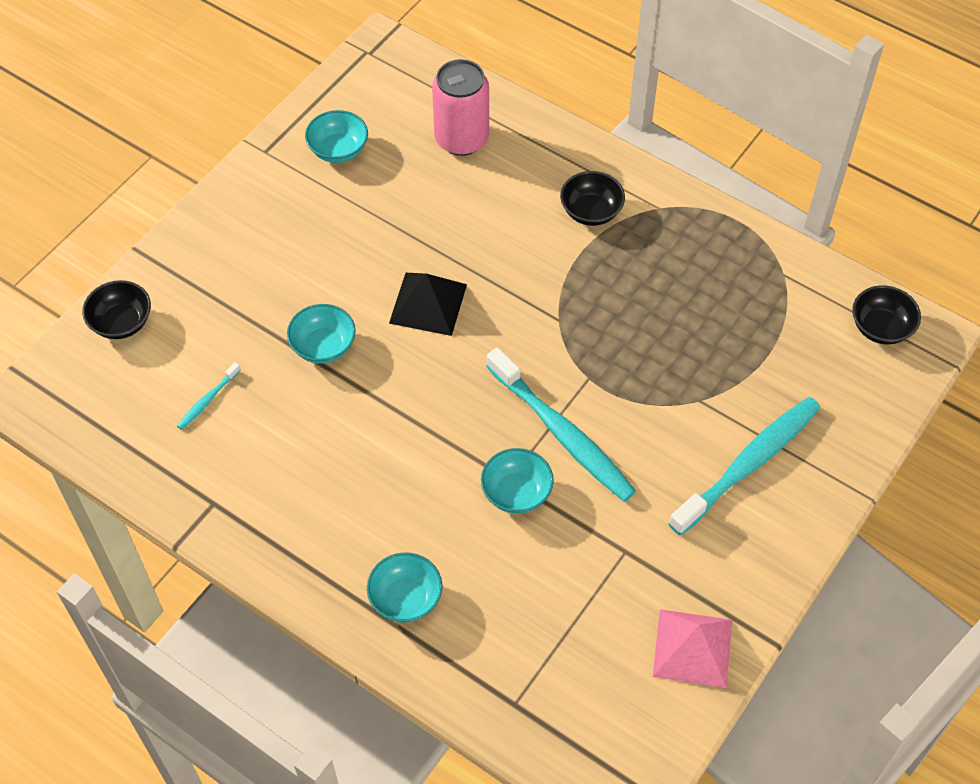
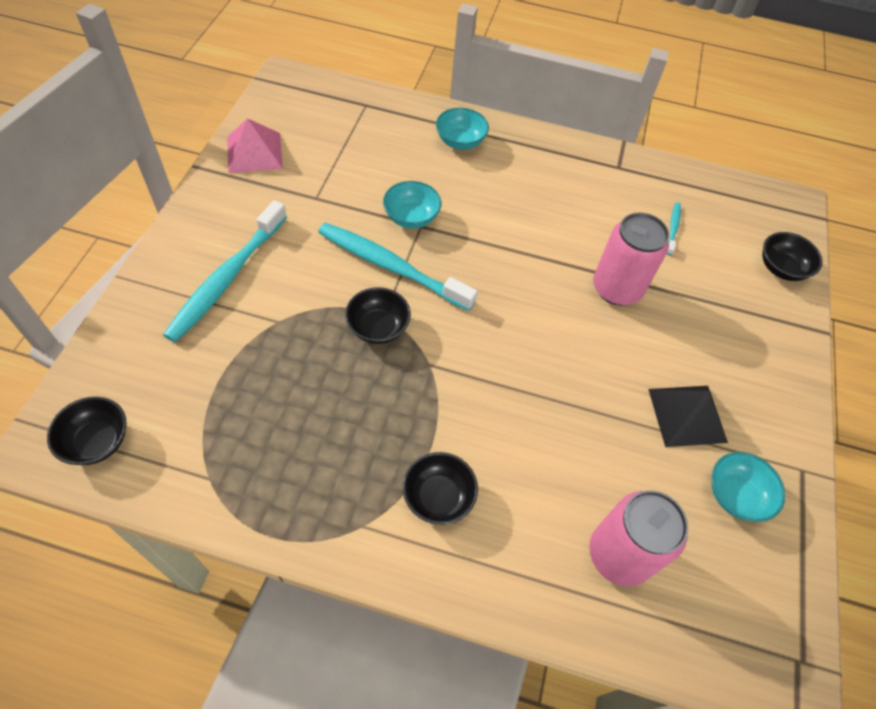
camera: 155 degrees right, 0 degrees up
(323, 346) = (616, 288): turquoise bowl -> pink can
(428, 303) = (553, 348): black pyramid -> black pyramid (687, 415)
(598, 368) = (378, 327): none -> black bowl

